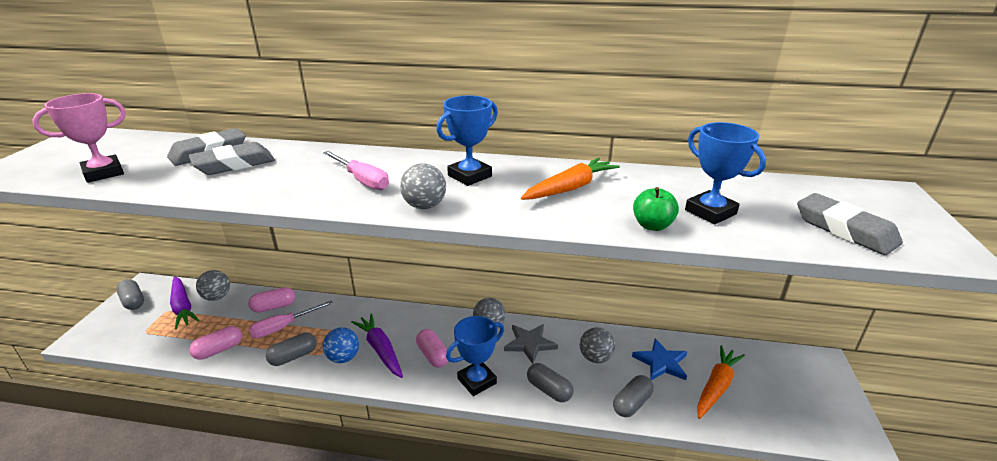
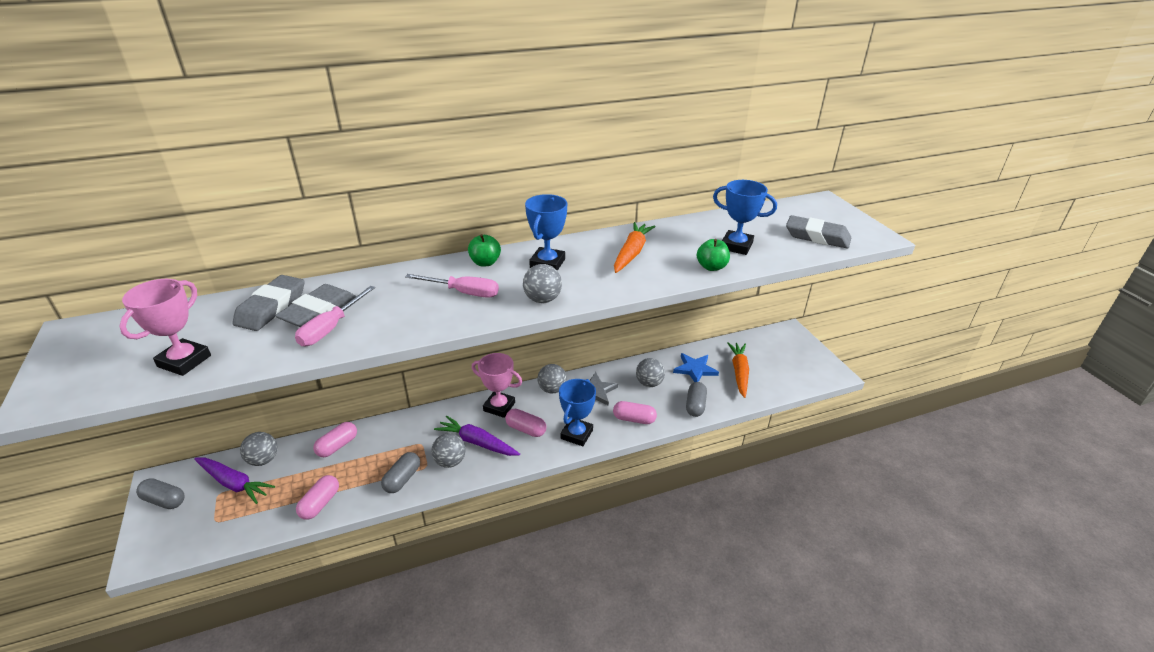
camera: 30 degrees left, 5 degrees up
(283, 327) = (366, 459): pink screwdriver -> pink screwdriver (331, 328)
(343, 358) = (450, 461): blue ball -> grey ball
(413, 161) = (485, 263): none -> green apple
(427, 324) = (499, 407): none -> pink trophy
(549, 390) = (634, 419): grey capsule -> pink capsule

